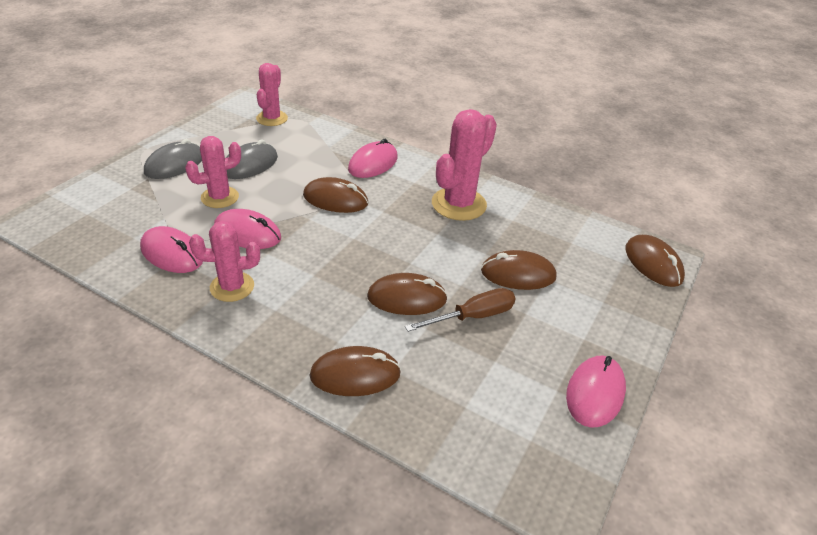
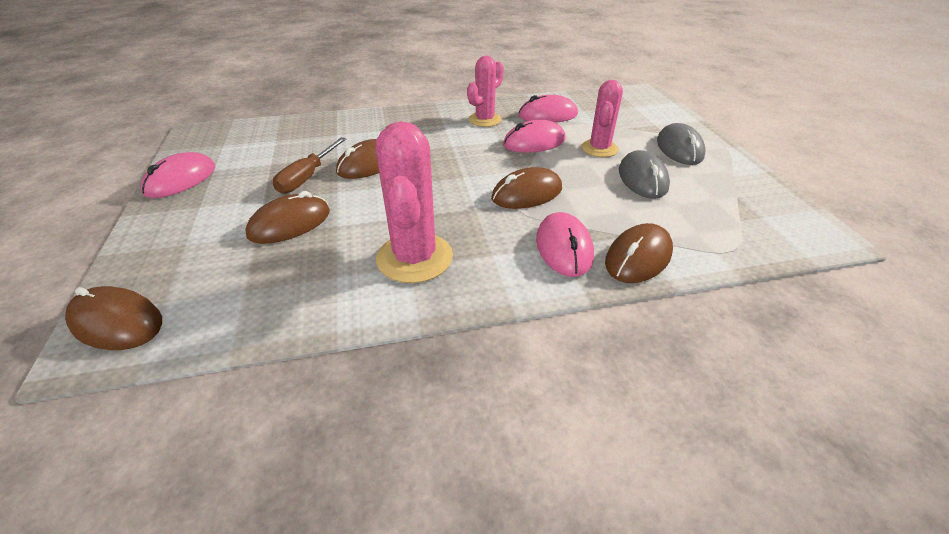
camera: 140 degrees right, 0 degrees up
(272, 118) = (749, 231): pink cactus -> none
(355, 375) = (356, 124): brown mouse -> brown mouse (638, 257)
(595, 393) = (180, 180): pink mouse -> pink mouse turned 45 degrees clockwise

